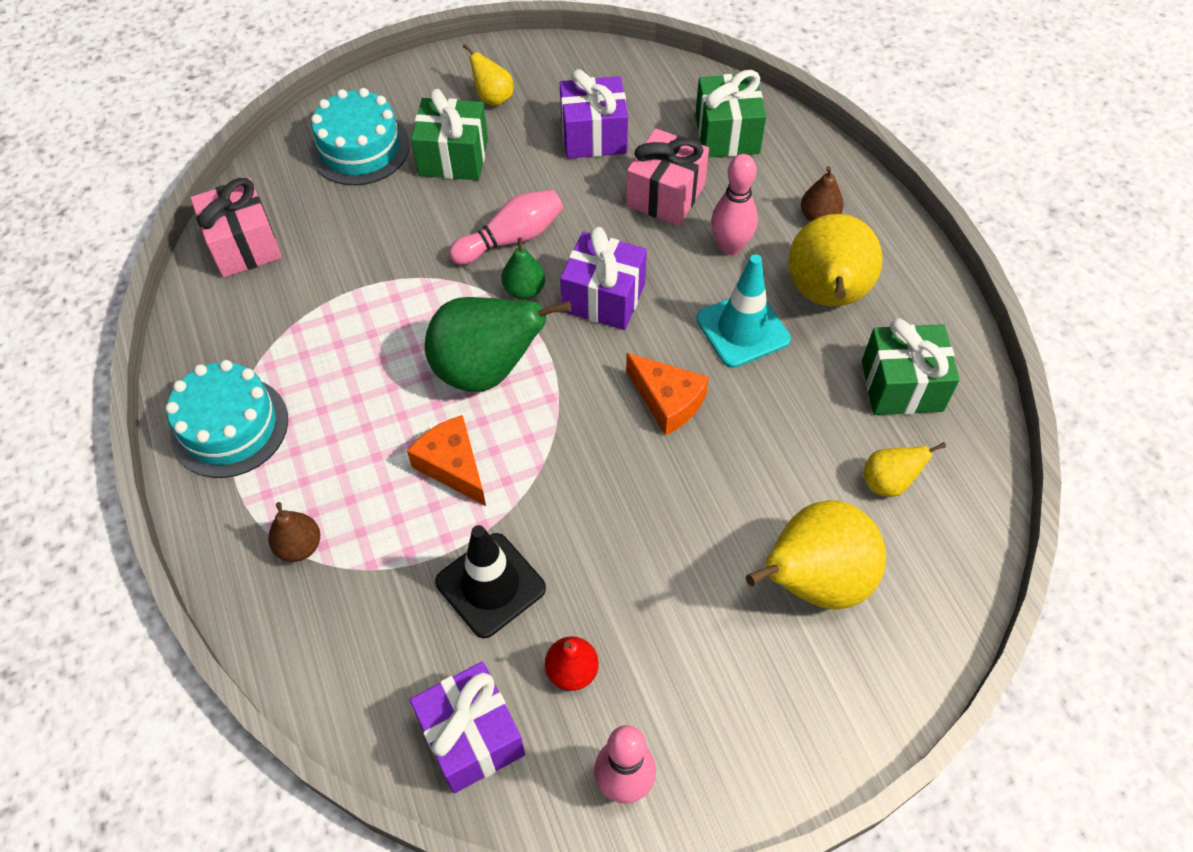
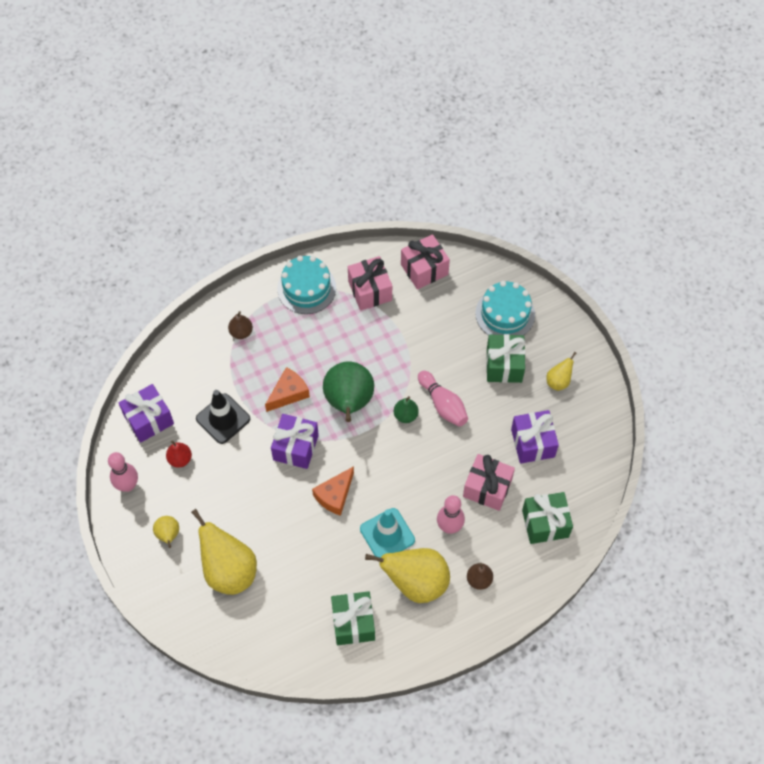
camera: 85 degrees right, 5 degrees up
(264, 326) = (370, 291): none -> pink gift
(603, 298) = (403, 458): purple gift -> purple gift (295, 447)
(888, 482) = (288, 611): yellow pear -> yellow pear (168, 535)

